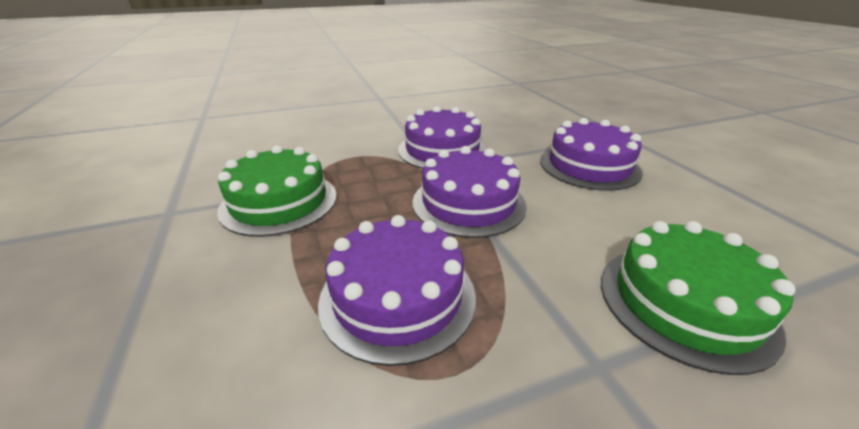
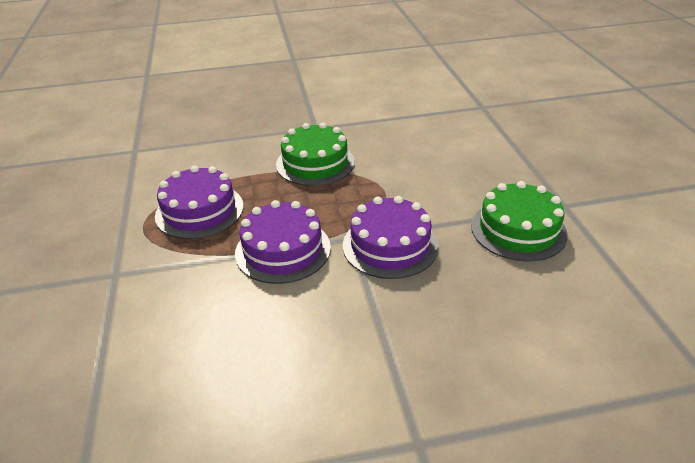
camera: 100 degrees right, 5 degrees up
(589, 166) = (328, 357): purple cake -> none
(684, 303) = (124, 331): green cake -> green cake (518, 230)

